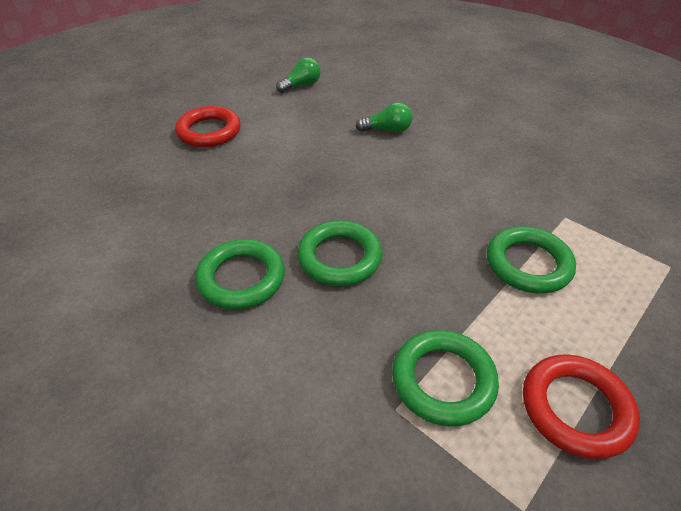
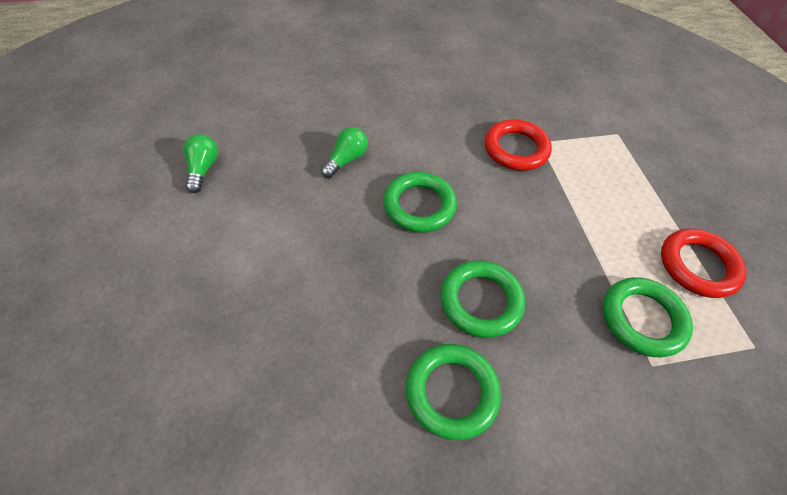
camera: 55 degrees left, 10 degrees up
(209, 131) = (194, 294): red ring -> red ring (516, 149)
(528, 264) = (569, 195): green ring -> green ring (419, 205)

